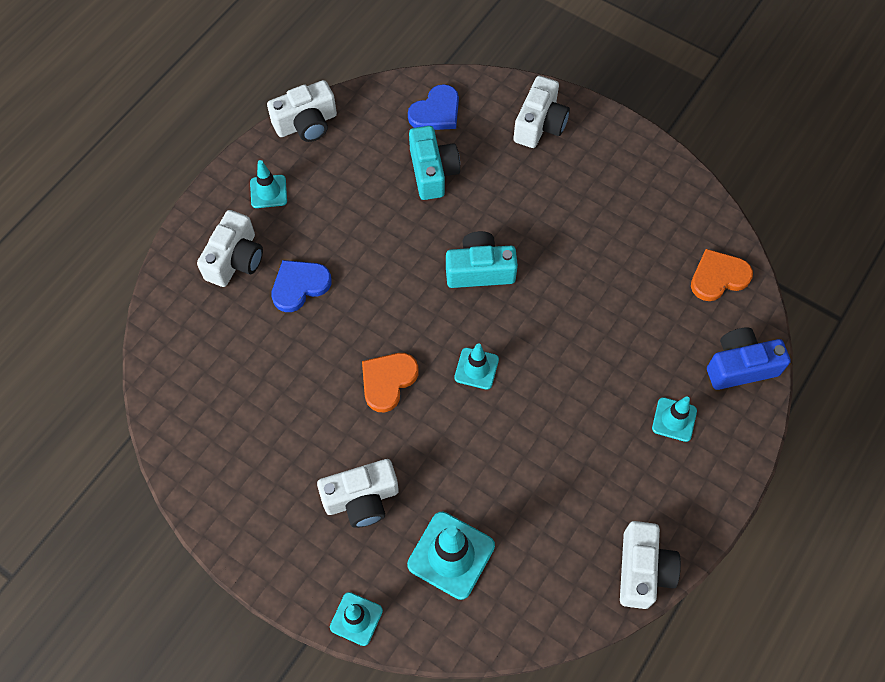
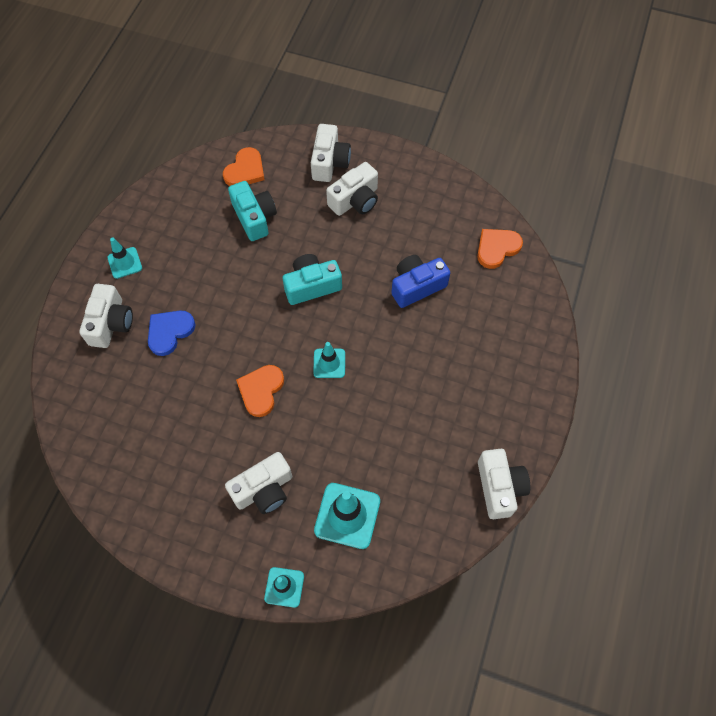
camera: 15 degrees left, 0 degrees up
(306, 124) = (142, 202): white camera -> white camera (355, 200)
(436, 112) = (245, 170): blue heart -> orange heart
(674, 419) = (492, 365): turquoise traffic cone -> none
(740, 366) = (531, 312): blue camera -> blue camera (416, 286)

